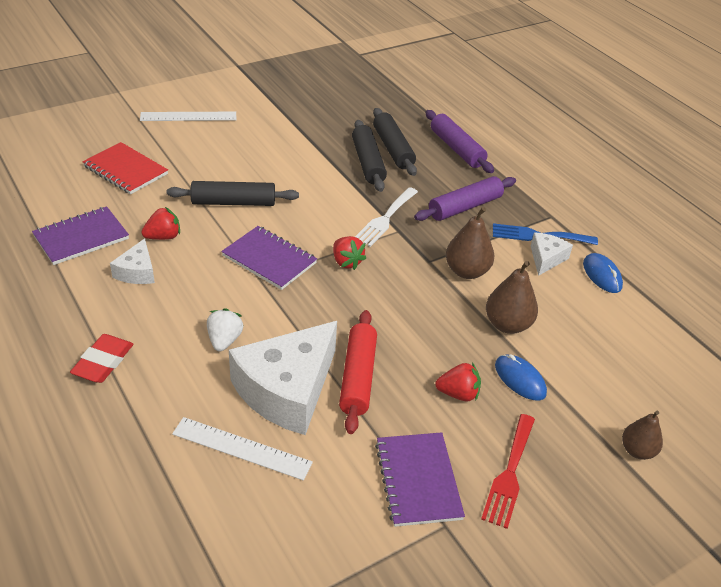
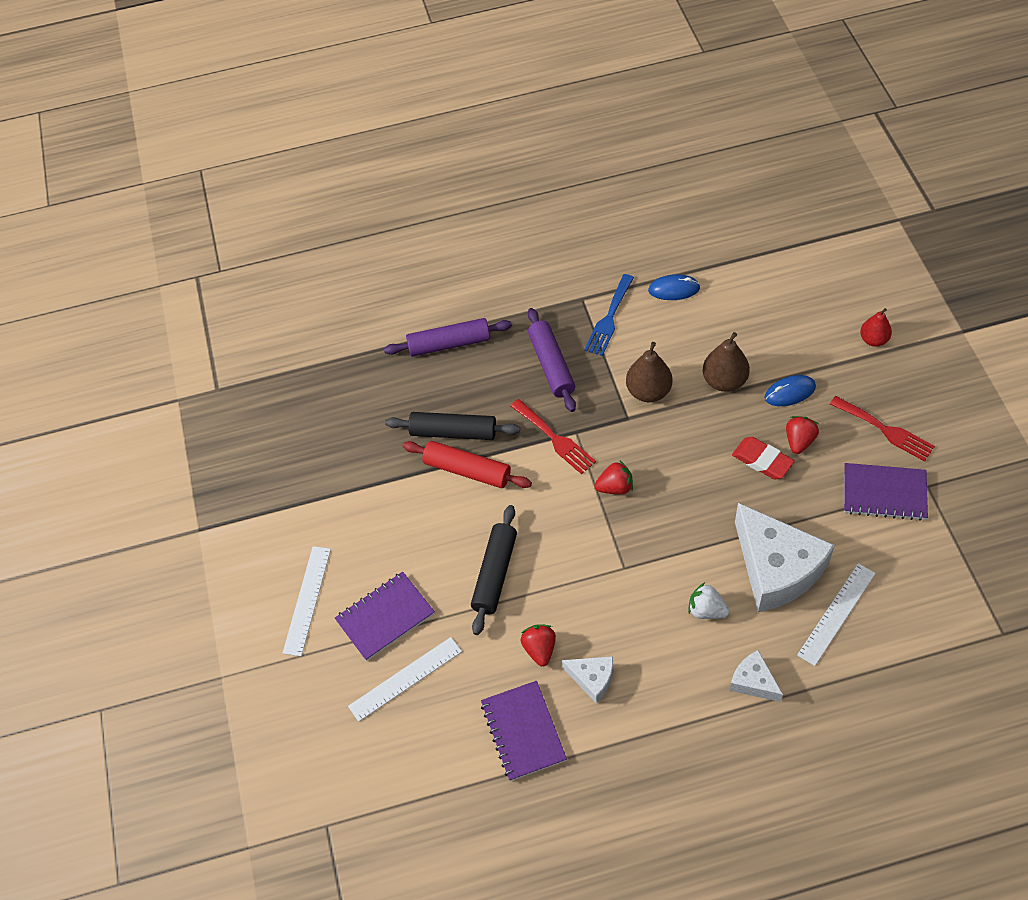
camera: 65 degrees left, 15 degrees up
(103, 362) = (718, 717): red eraser -> red eraser (762, 460)
(125, 170) = (405, 679): red notebook -> white ruler
(269, 259) = (597, 554): purple notebook -> purple notebook (385, 617)
(358, 377) = (769, 511): red rolling pin -> red rolling pin (467, 470)
(385, 219) = (555, 439): white fork -> red fork
(393, 149) = (433, 402): black rolling pin -> none
(546, 258) = (643, 323): white cheese -> white cheese (753, 681)
(637, 451) = (873, 340): brown pear -> red pear

